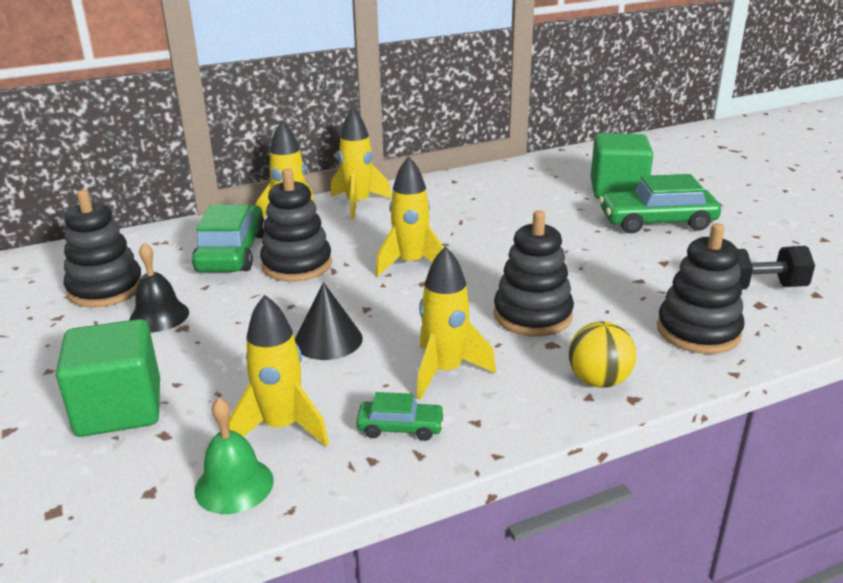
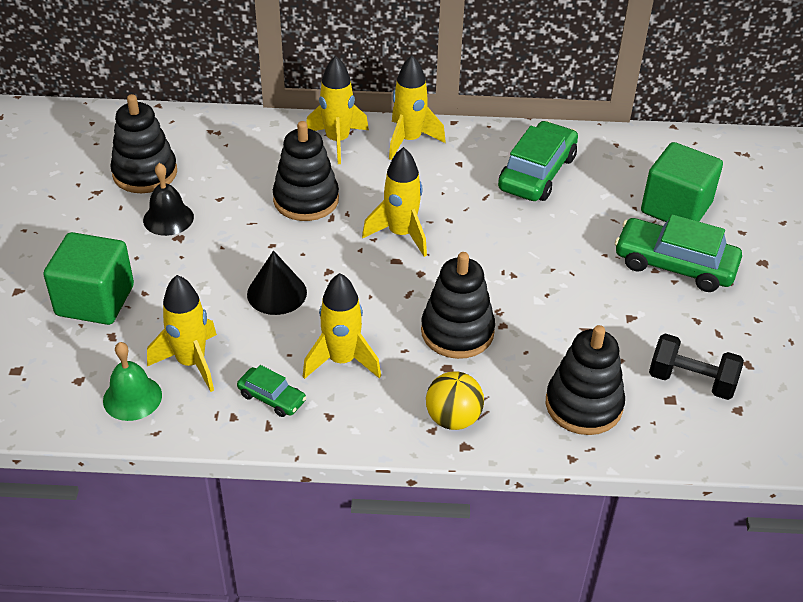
camera: 25 degrees right, 15 degrees up
(232, 252) = (263, 165): green car -> green car (537, 173)

